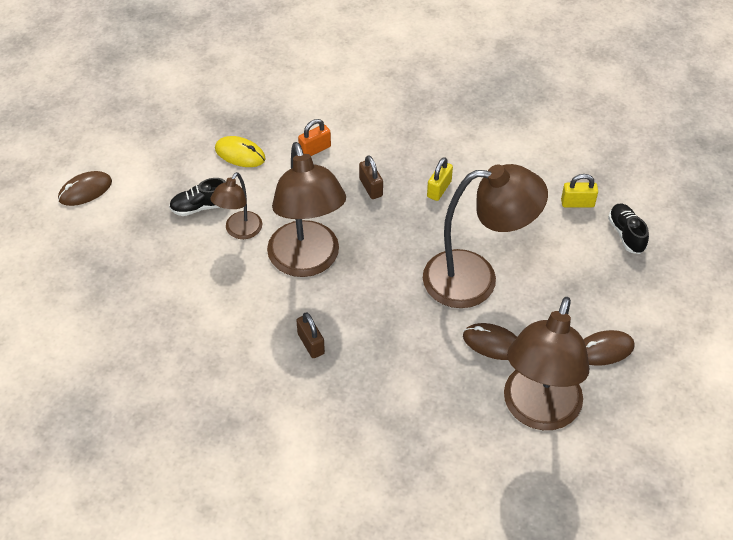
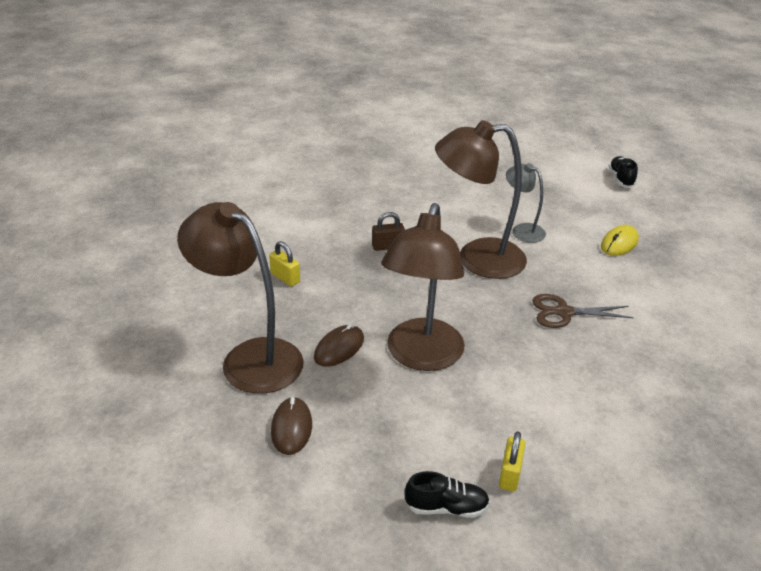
camera: 105 degrees right, 15 degrees down
(85, 190) = (582, 168): brown mouse -> none
(200, 207) = (555, 215): black shoe -> black shoe (621, 179)
(240, 231) = (522, 230): brown lamp -> grey lamp
(315, 149) = (622, 287): orange padlock -> none
(371, 187) = (563, 312): brown padlock -> brown scissors
(439, 189) = (553, 360): yellow padlock -> yellow padlock (285, 278)

